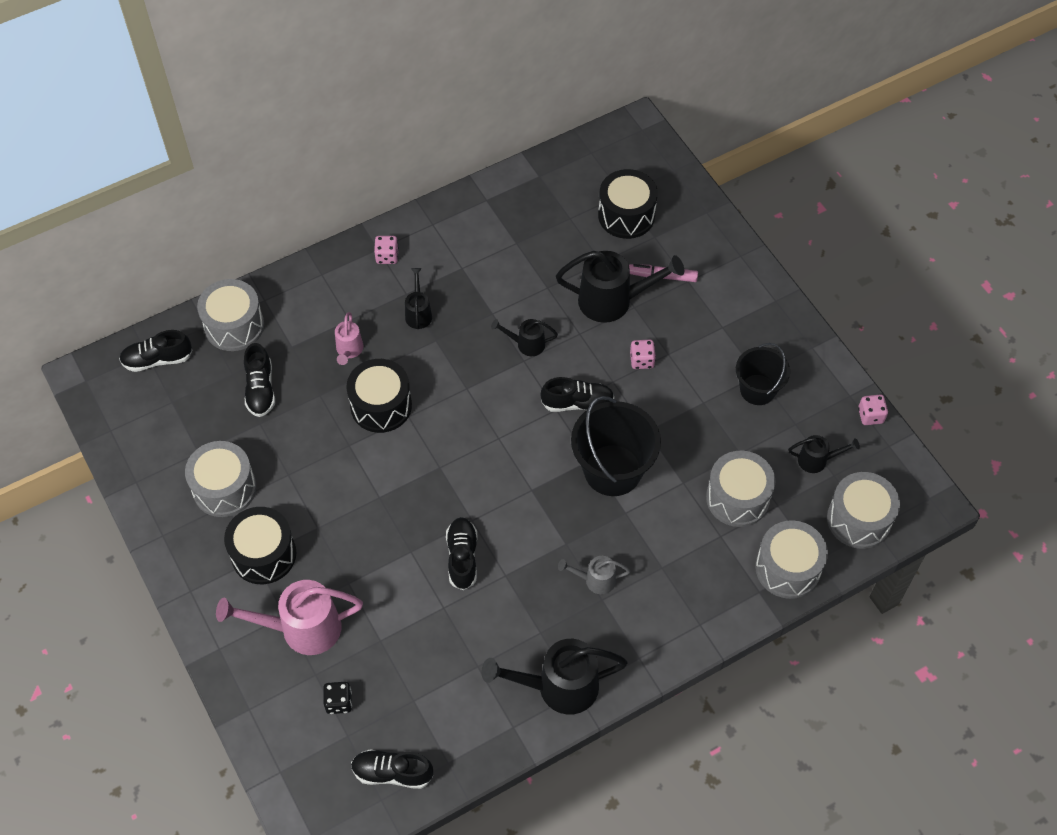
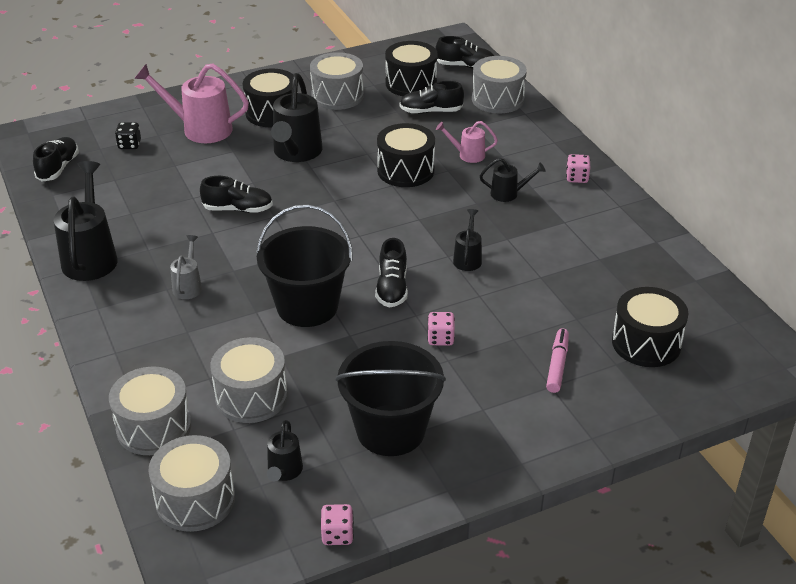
camera: 95 degrees right, 20 degrees down
(157, 359) = (465, 66): black shoe -> black shoe turned 105 degrees clockwise
(197, 413) = (411, 83): none -> black drum
(301, 629) = (200, 129): pink watering can -> pink watering can turned 75 degrees counterclockwise
(613, 301) = (522, 323): black watering can -> black watering can (296, 153)
(757, 389) = (390, 430): black bucket -> black bucket, size x1.58

